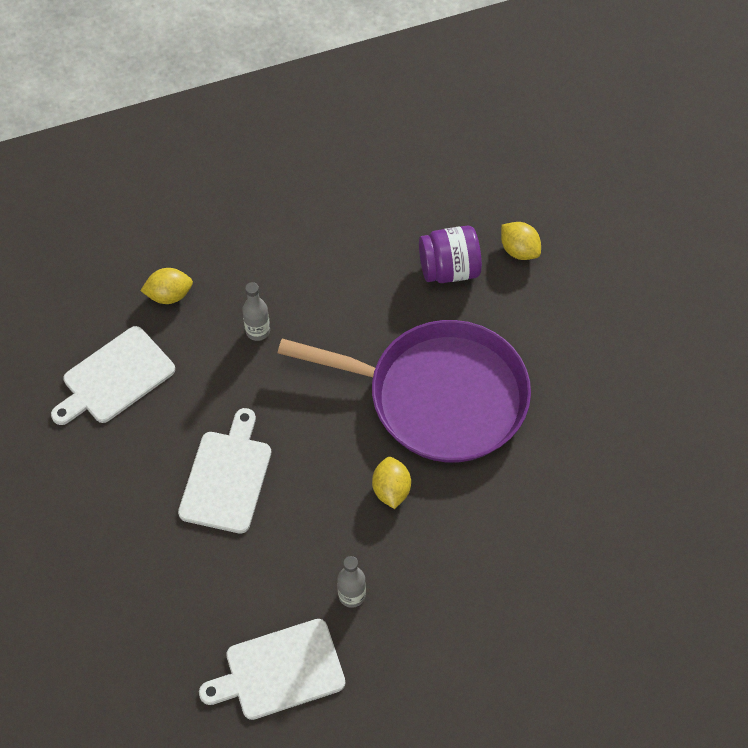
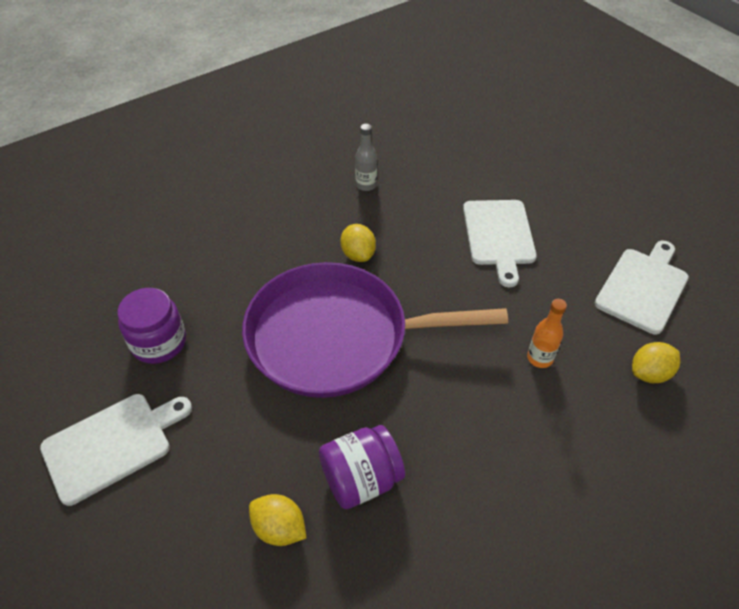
camera: 165 degrees right, 10 degrees down
(258, 331) = (540, 358): grey bottle -> orange bottle
(279, 671) = (401, 140): white cutting board -> white cutting board (112, 444)
(612, 431) = (159, 342): none -> purple jar

